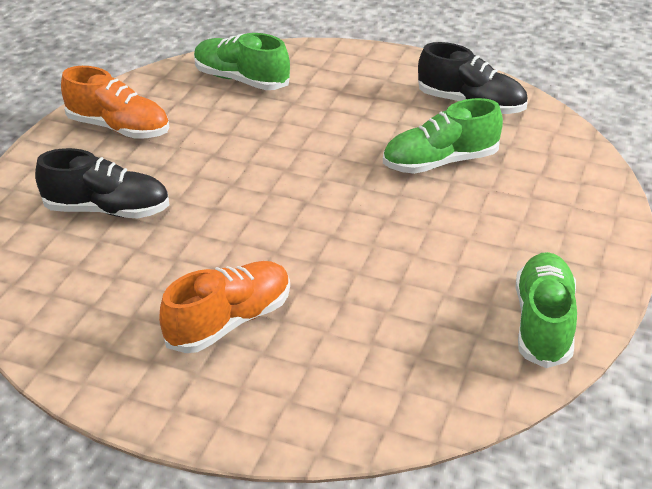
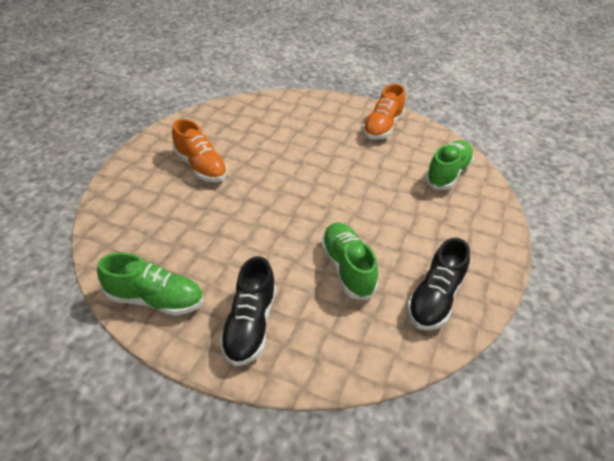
camera: 90 degrees right, 5 degrees up
(107, 210) = (302, 127): black shoe -> black shoe (250, 325)

